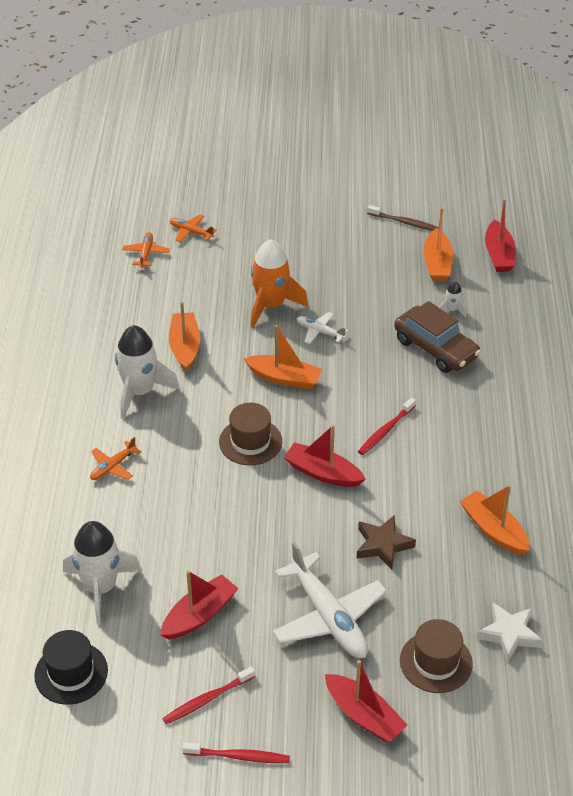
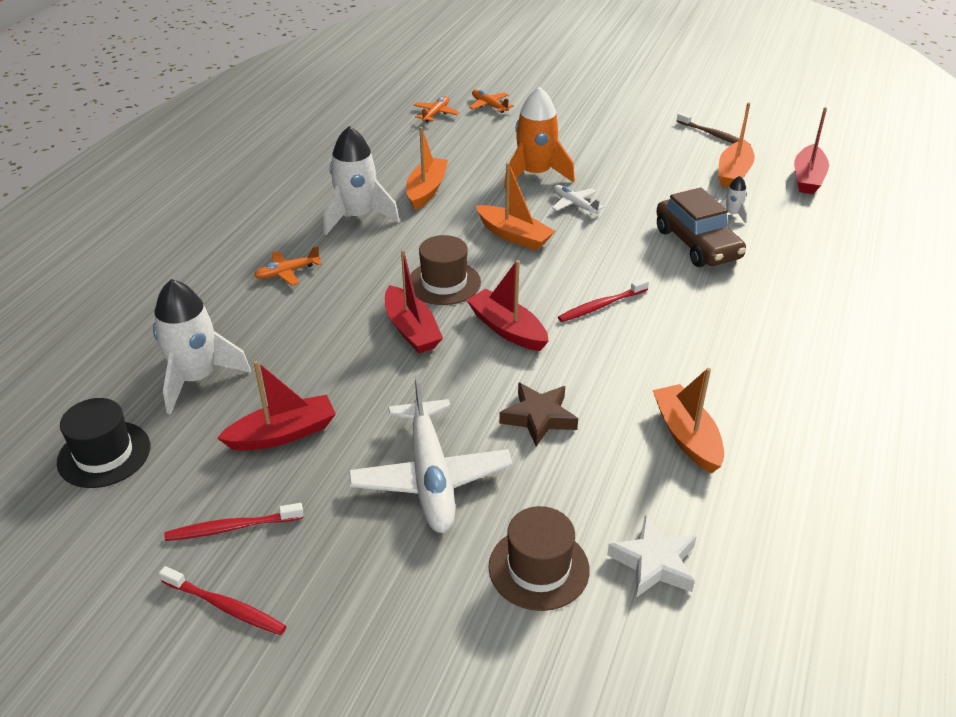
camera: 20 degrees right, 5 degrees down
(364, 715) = (410, 606): red boat -> red boat (411, 330)

